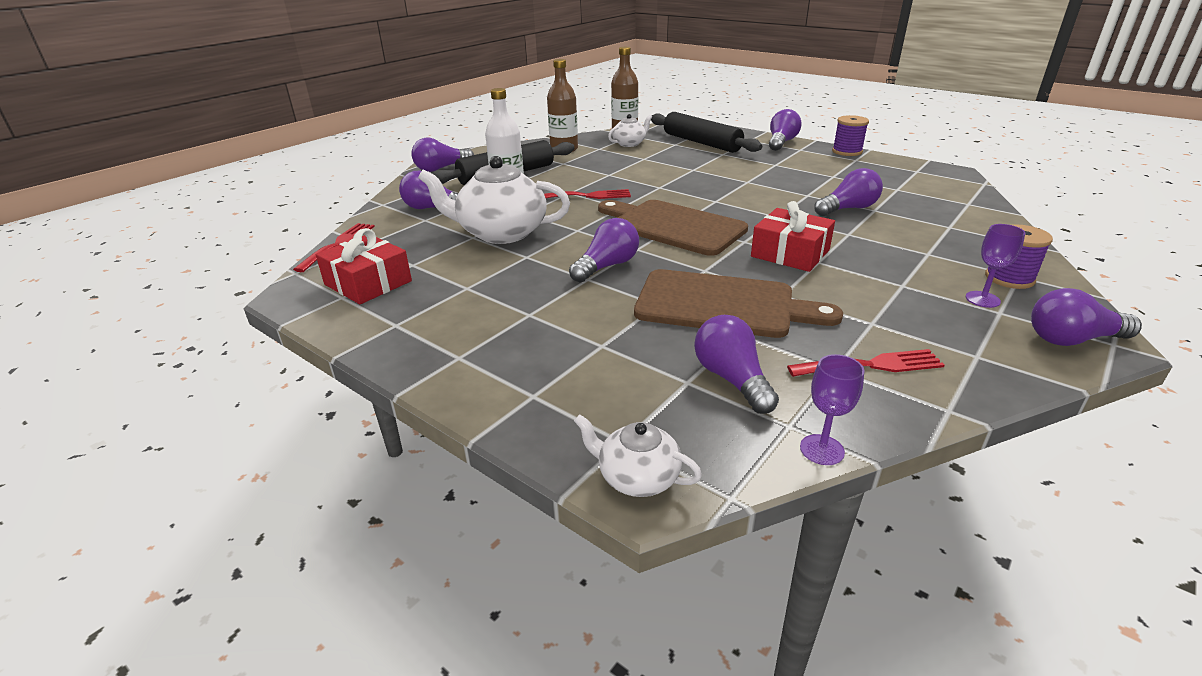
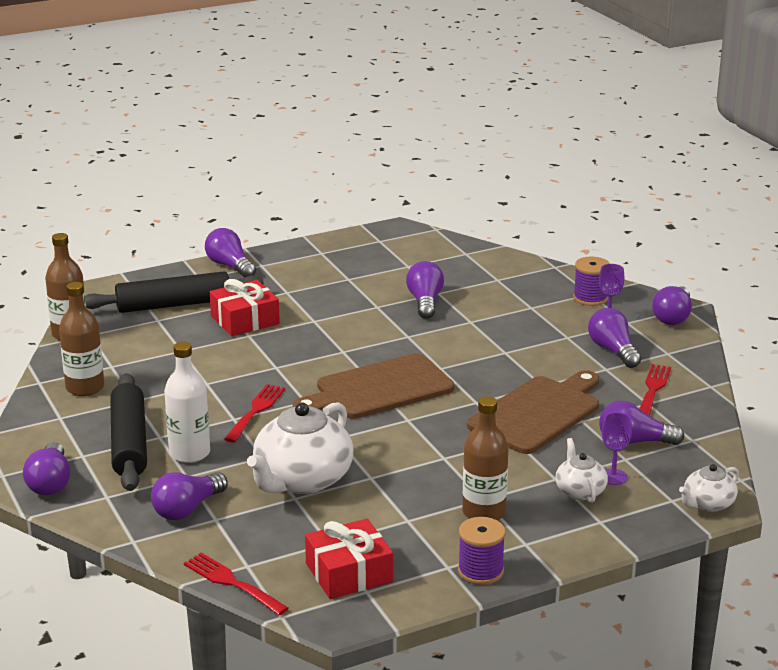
camera: 65 degrees left, 5 degrees down
(503, 320) = (484, 513): none -> brown bottle
(607, 266) = (429, 442): purple light bulb -> purple light bulb (613, 351)
(629, 144) = (120, 344): white teapot -> white teapot (580, 491)
(790, 253) = (481, 357): red gift -> red gift (245, 320)
(822, 450) = (719, 438): purple goblet -> purple goblet (613, 477)
(847, 151) = (296, 248): purple spool -> purple spool (480, 571)

